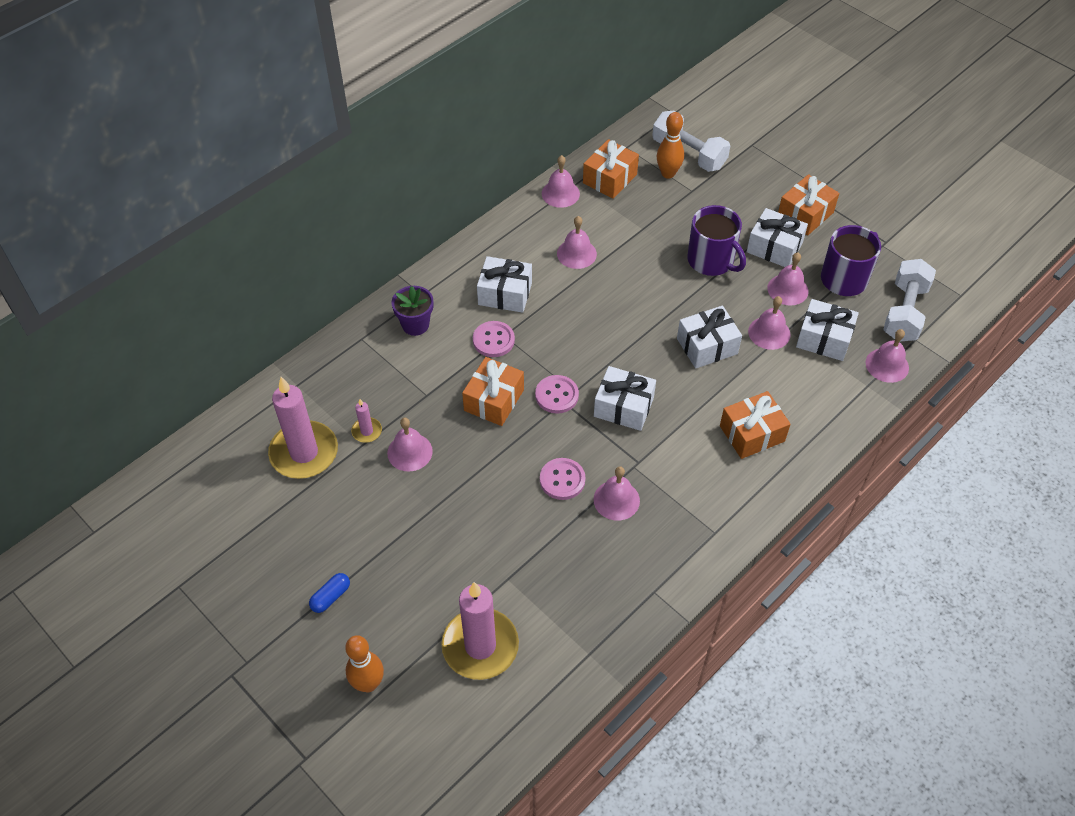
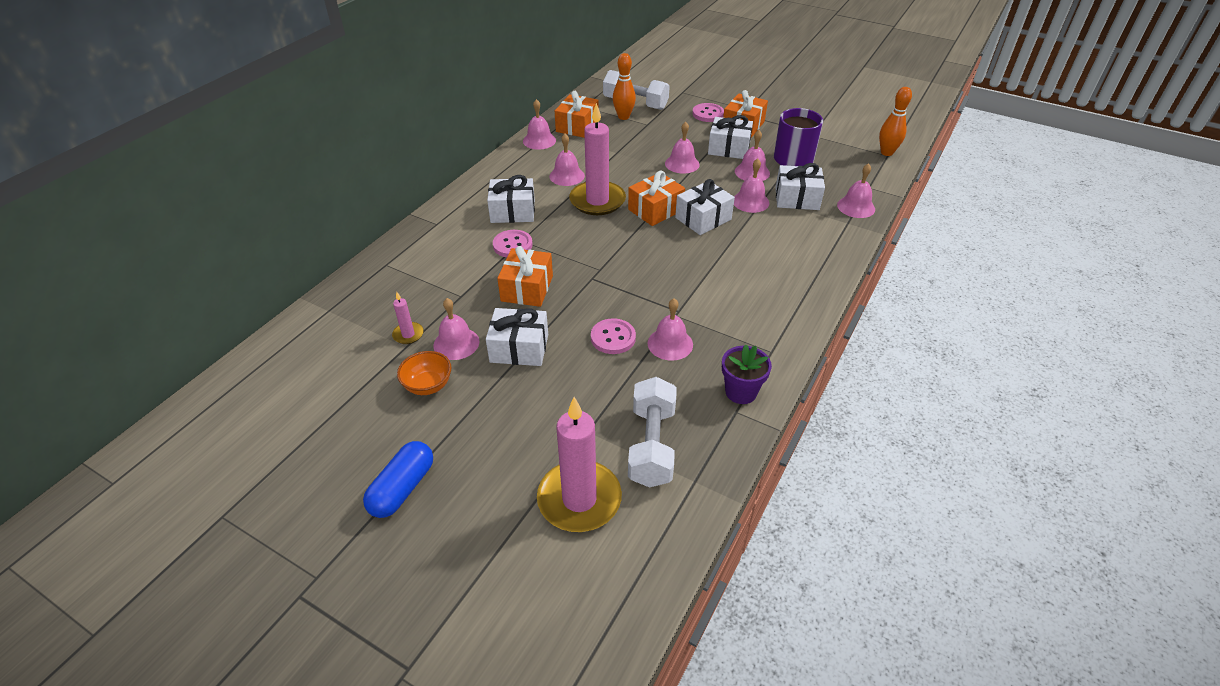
camera: 15 degrees left, 10 degrees down
(304, 453) = (346, 364): pink candle -> pink candle (597, 201)
(330, 597) = (402, 488): blue capsule -> blue capsule, size x1.63
(368, 683) = (465, 566): orange bowling pin -> orange bowling pin (886, 153)
(374, 494) = (428, 385): none -> orange bowl
(415, 325) = (436, 246): purple flower pot -> purple flower pot (741, 392)
(556, 395) = (584, 275): pink button -> pink button (708, 114)
(623, 407) = (648, 273): white gift -> white gift (519, 348)
(711, 261) = (682, 164): purple mug -> pink bell
(752, 433) = (769, 272): orange gift -> orange gift (655, 210)
(904, 312) = (851, 172): white dumbbell -> white dumbbell (652, 445)

